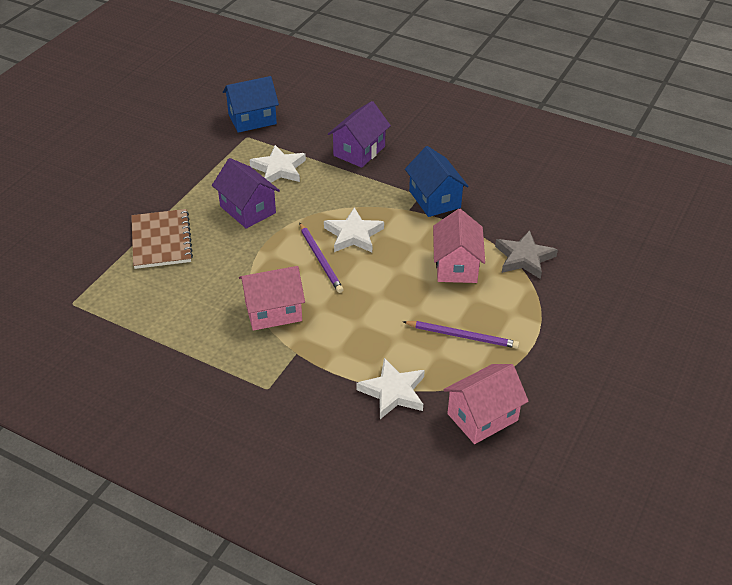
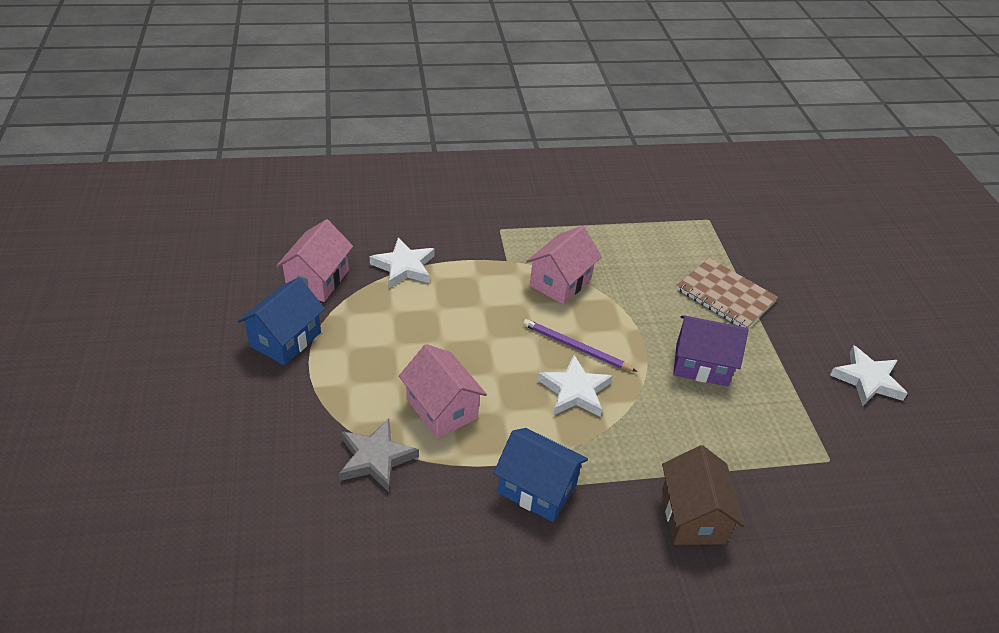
camera: 140 degrees right, 0 degrees up
(252, 119) = (863, 492): blue house -> blue house (285, 339)
(279, 169) = (739, 432): white star -> white star (867, 379)
(359, 151) = (692, 516): purple house -> brown house
(462, 336) = (381, 337): purple pencil -> none

